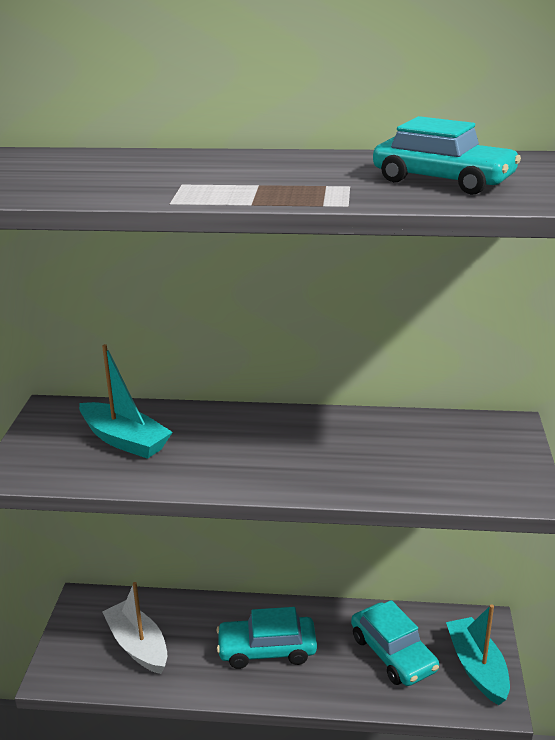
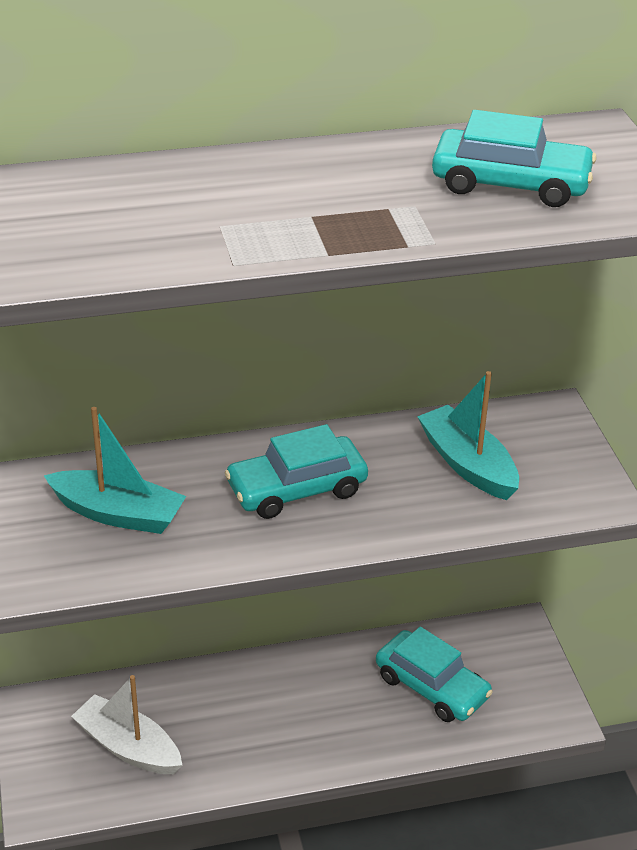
camera: 20 degrees left, 10 degrees up
(267, 649) = (286, 715): turquoise car -> turquoise car (296, 489)
(477, 668) = (528, 682): turquoise boat -> turquoise boat (468, 464)

